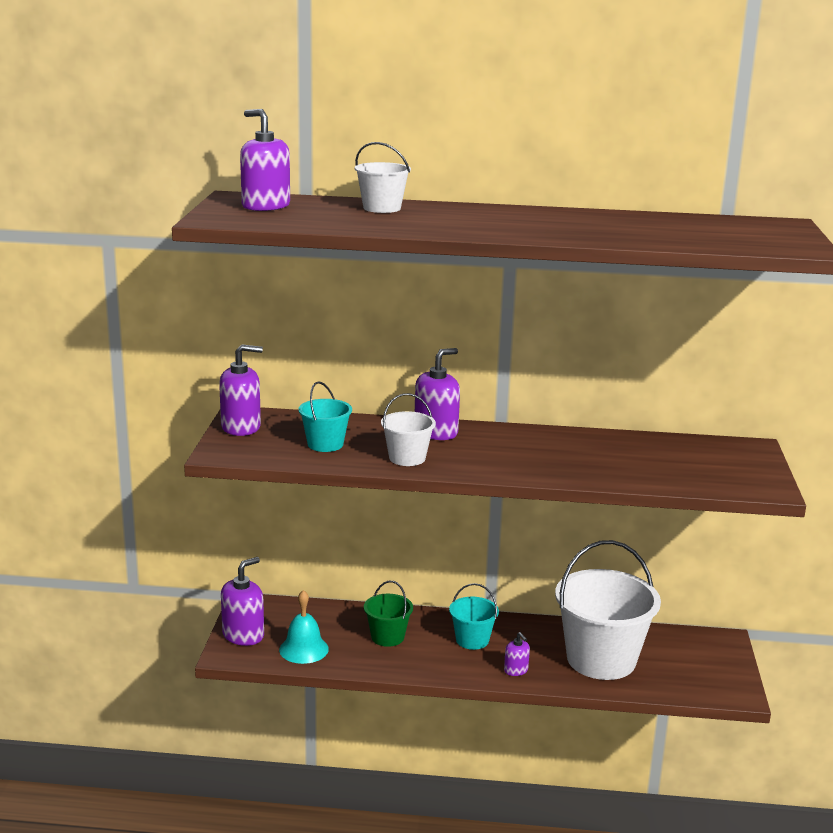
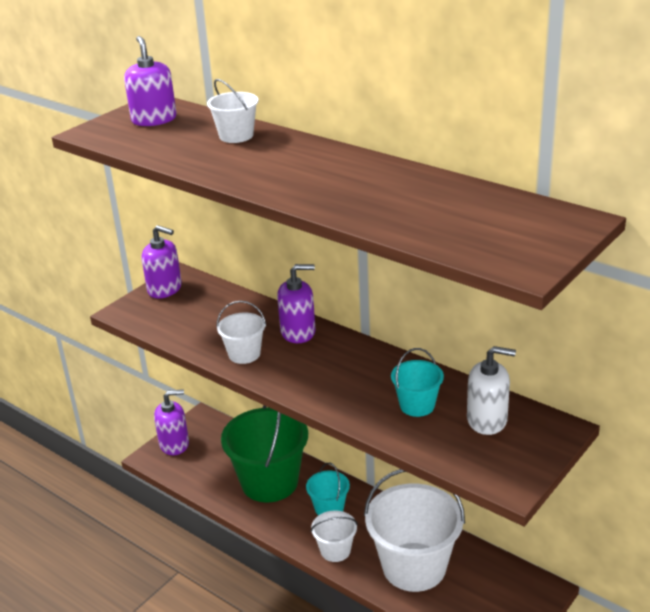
camera: 35 degrees right, 10 degrees up
(303, 649) = (202, 471): turquoise bell -> none
(325, 444) = (202, 322): turquoise bucket -> turquoise bucket (417, 405)
(387, 637) = (269, 482): green bucket -> green bucket, size x2.04
(516, 670) = (335, 550): purple soap dispenser -> white bucket
(691, 454) = (487, 420): none -> white soap dispenser

